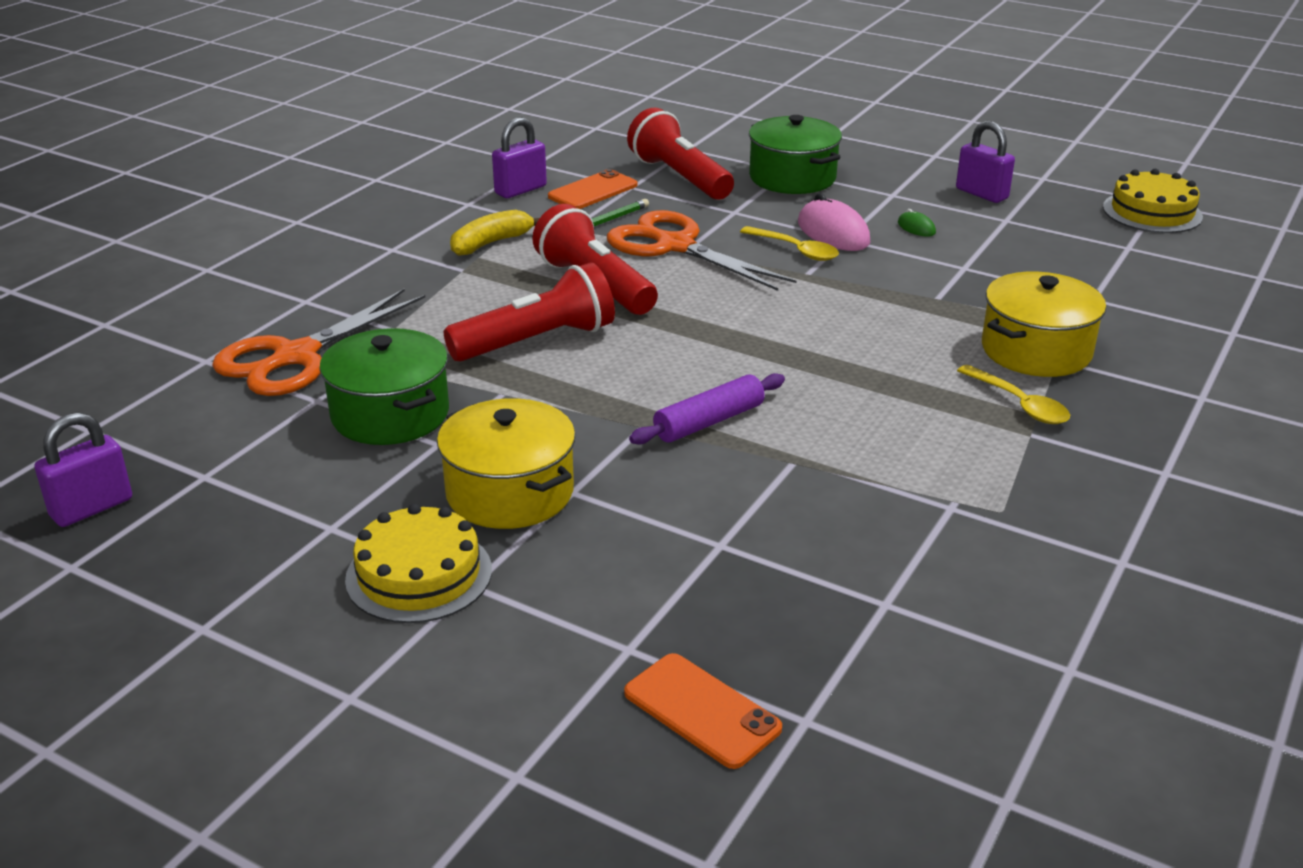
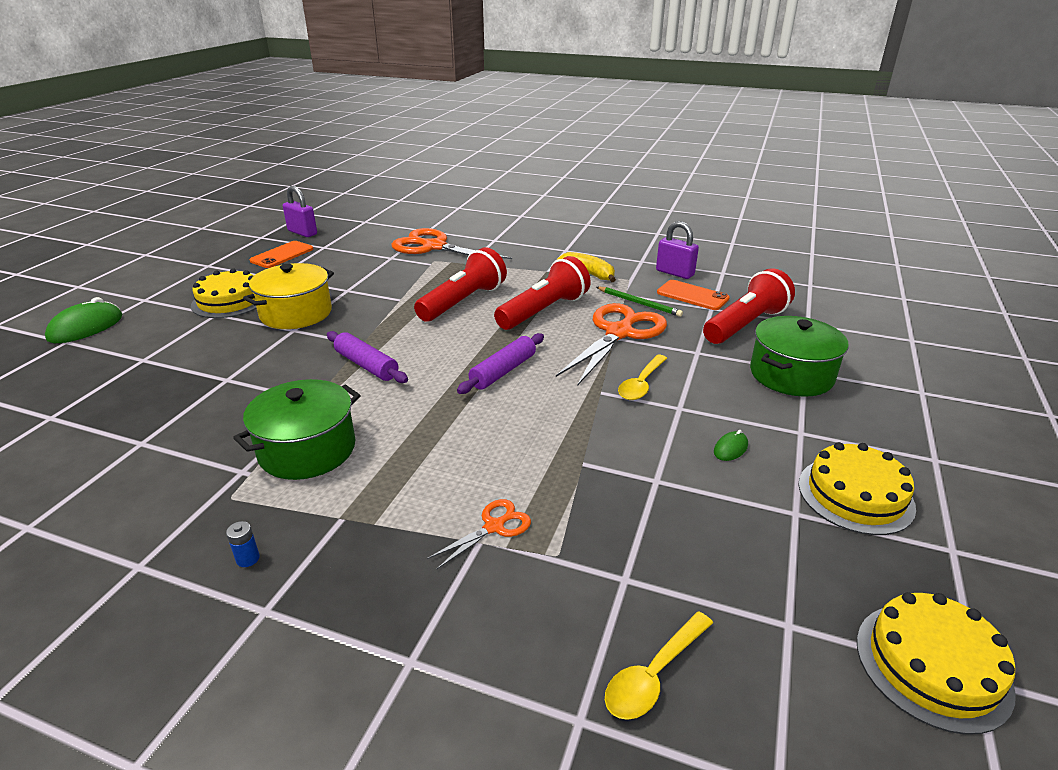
camera: 80 degrees right, 0 degrees up
(390, 414) = (377, 275): green pot -> green pot (307, 449)
(459, 760) = (86, 327): none -> green mouse
(537, 341) = (463, 302): red flashlight -> red flashlight turned 105 degrees counterclockwise
(702, 711) = (79, 384): orange phone -> orange phone (282, 255)
(749, 325) = (503, 371): none -> purple rolling pin
(833, 233) = (687, 401): pink mouse -> none
(981, 194) = (855, 495): purple padlock -> yellow cake
(1019, 404) = (392, 512): yellow spoon -> yellow spoon (654, 675)
(1036, 350) = (494, 527): yellow pot -> orange scissors
(1099, 488) = (248, 559): none -> blue battery

